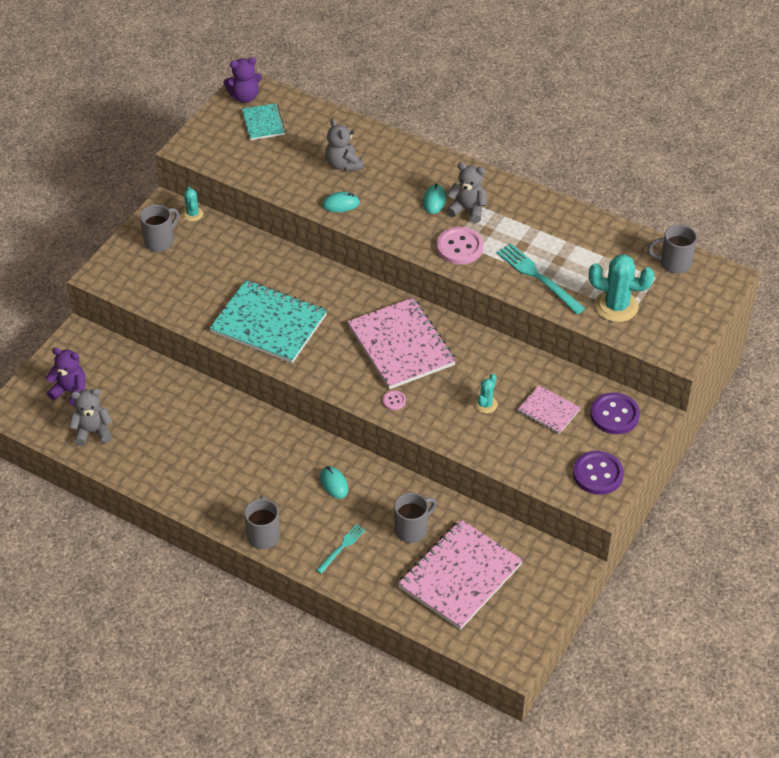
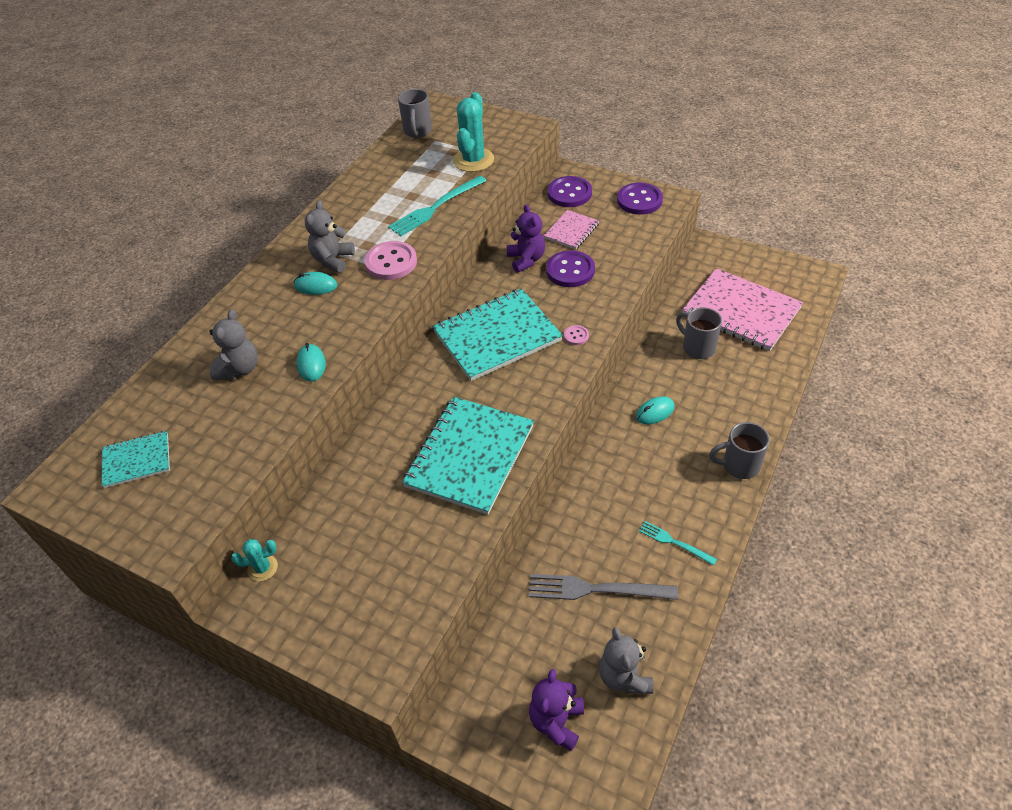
camera: 90 degrees left, 0 degrees up
(160, 241) = (313, 602): grey mug -> none
(164, 423) = (596, 589): none -> grey fork
(245, 97) = (72, 489): purple teddy bear -> purple teddy bear (526, 260)
(341, 547) = (735, 398): turquoise fork -> turquoise fork (674, 542)
(343, 164) = (239, 369): grey teddy bear -> grey teddy bear turned 45 degrees counterclockwise
(401, 345) = (497, 336): pink notebook -> turquoise notebook
(486, 404) = (570, 270): turquoise cactus -> purple button

